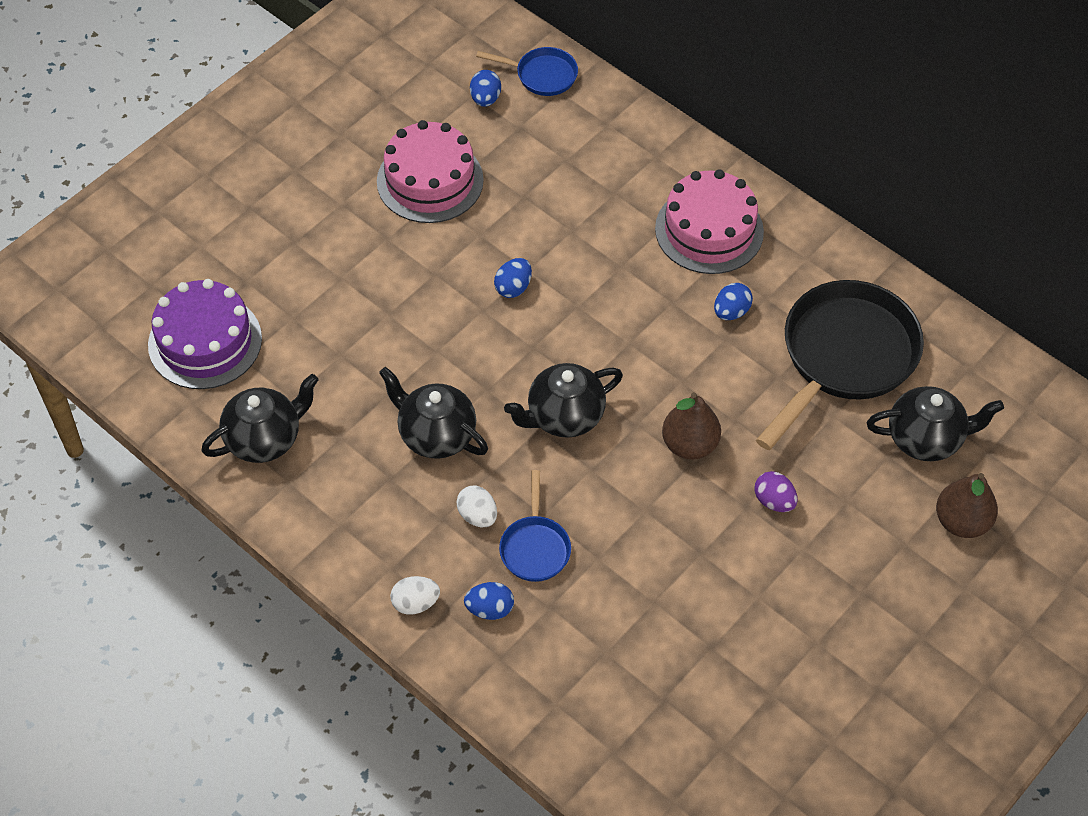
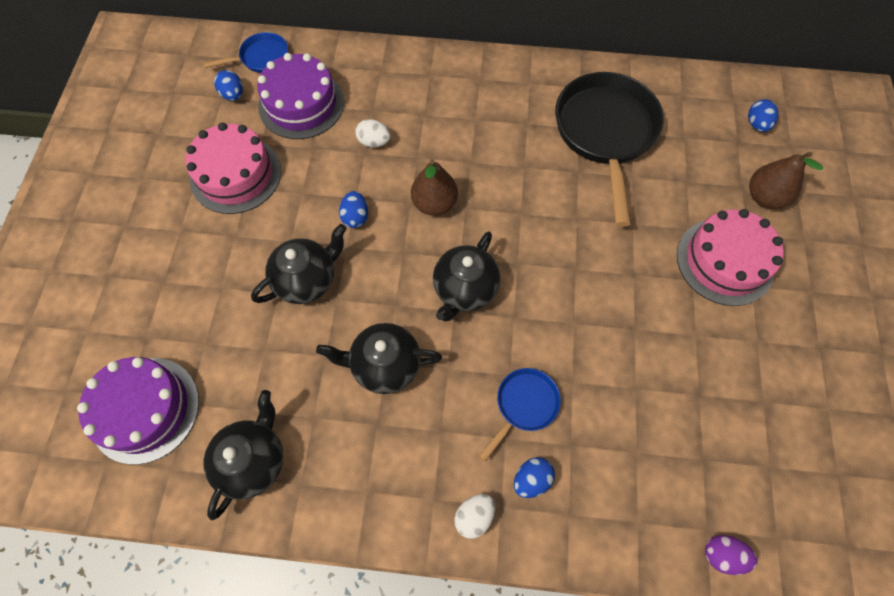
camera: 35 degrees left, 10 degrees up
(477, 515) = (464, 409): white egg -> white egg (374, 142)
(535, 547) = (524, 405): blue pan -> blue pan turned 105 degrees counterclockwise
(546, 146) = (301, 104): none -> purple cake
(689, 444) = (563, 254): brown pear -> brown pear (434, 203)
(709, 230) = (454, 99): pink cake -> pink cake (725, 261)
(731, 312) = (513, 146): blue egg -> blue egg (756, 124)
(774, 501) = (647, 259): purple egg -> purple egg (722, 554)
(926, 438) = (697, 156): black teapot -> black teapot (307, 280)

